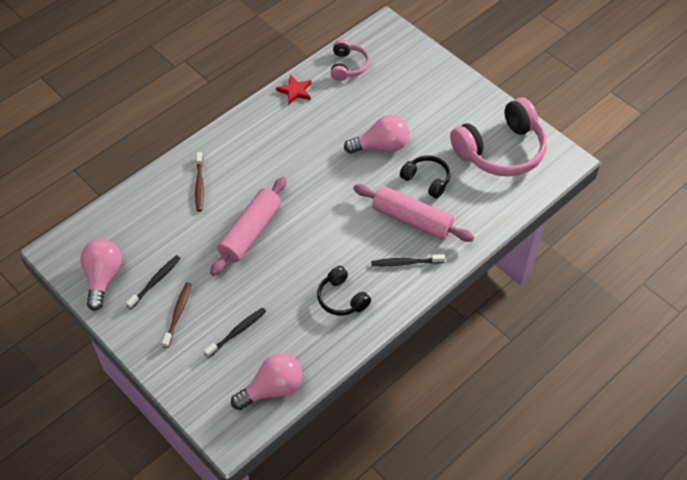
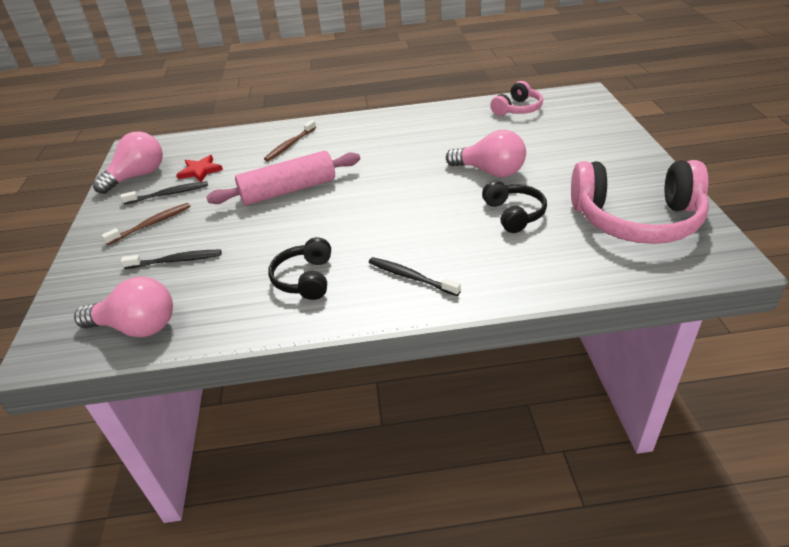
camera: 40 degrees right, 15 degrees down
(295, 91) = (448, 111): red star -> red star (200, 171)
(412, 220) = (460, 241): pink rolling pin -> none

